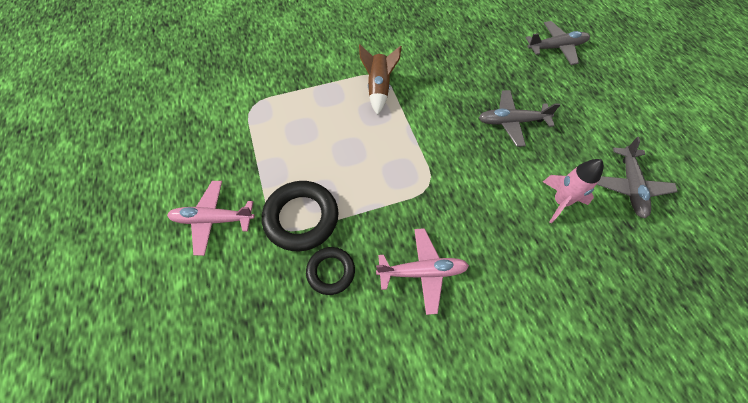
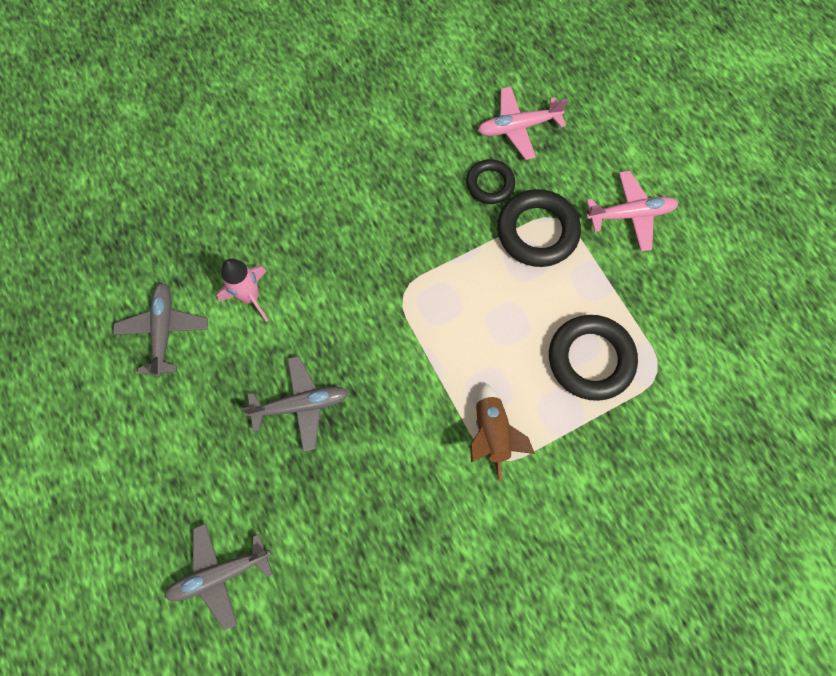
camera: 170 degrees right, 10 degrees up
(295, 119) = (590, 359): none -> black ring
(422, 272) = (399, 198): pink plane -> pink plane (518, 127)

